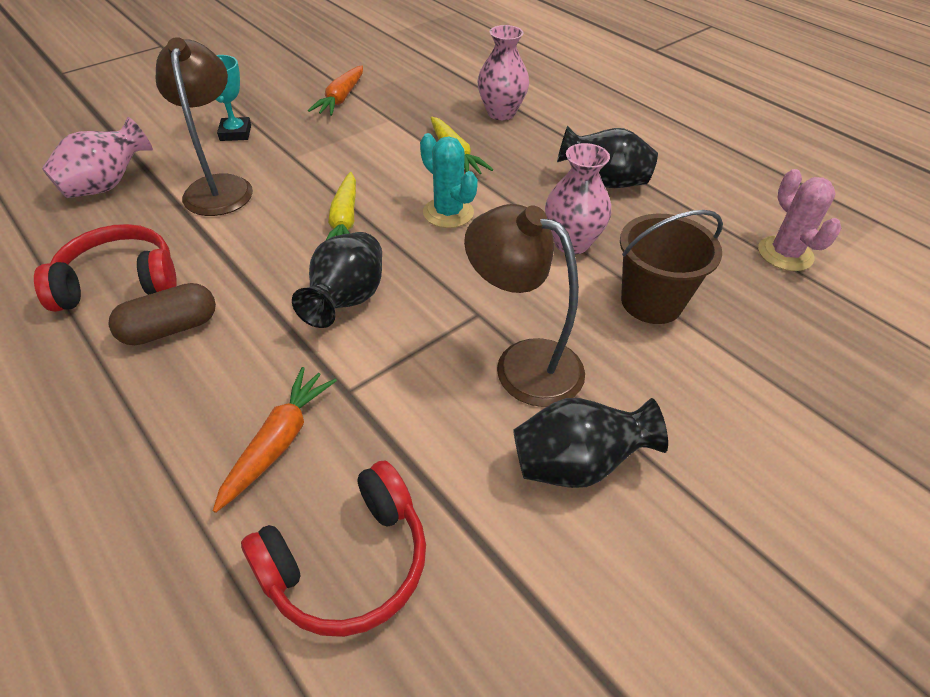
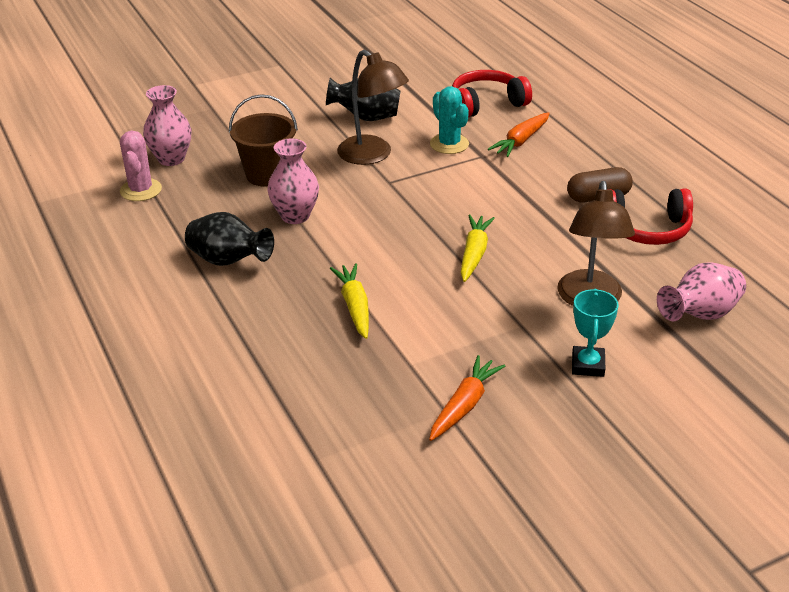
camera: 165 degrees left, 10 degrees down
(347, 300) = (477, 199): black vase -> none
(448, 213) = (383, 250): turquoise cactus -> turquoise cactus (449, 144)
(501, 113) = (278, 356): pink vase -> pink vase (171, 159)

